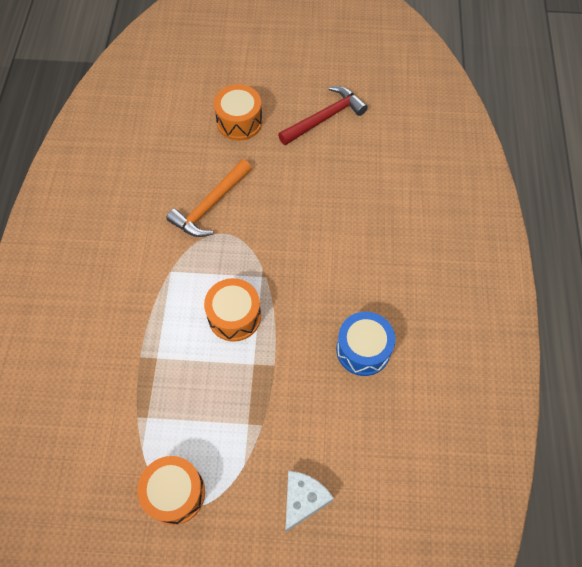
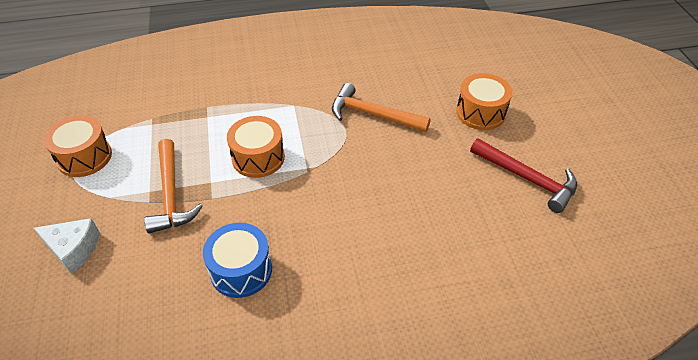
camera: 75 degrees right, 15 degrees down
(258, 403) = (171, 194): none -> orange hammer

